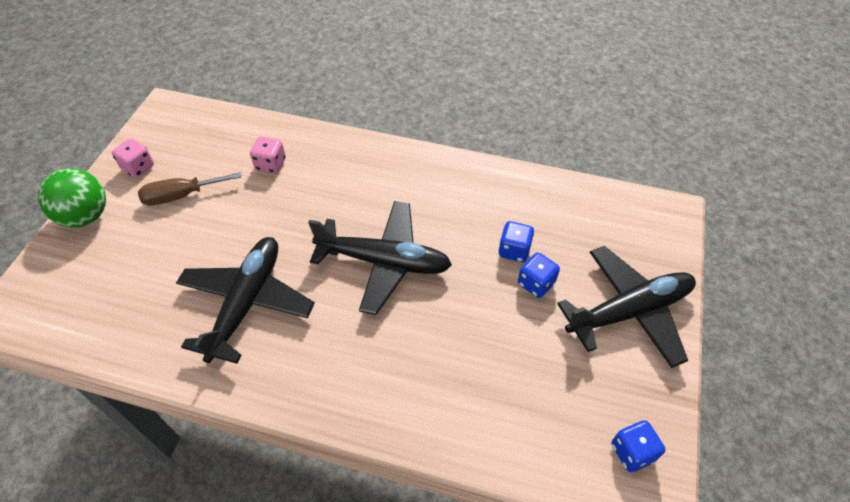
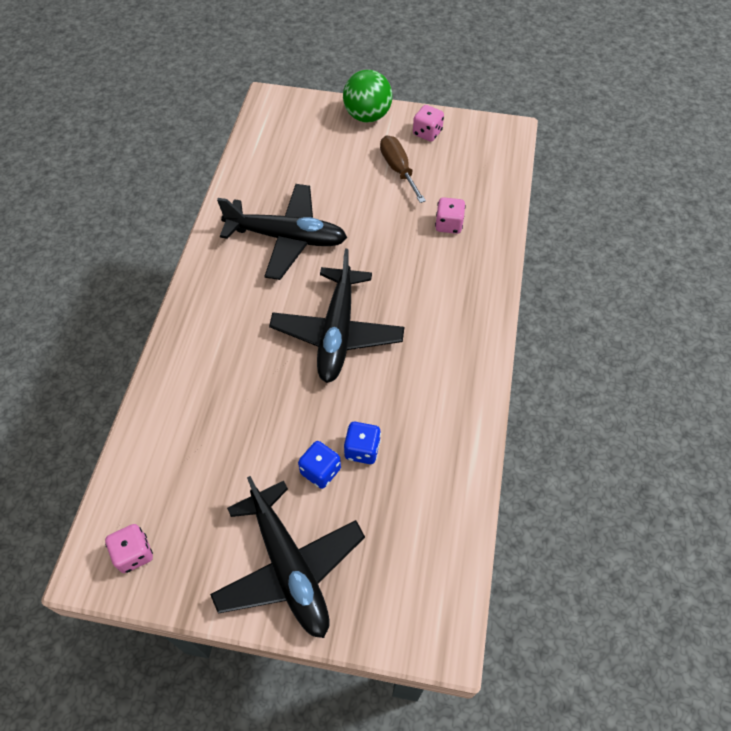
camera: 85 degrees right, 5 degrees up
(632, 452) = (134, 553): blue dice -> pink dice

